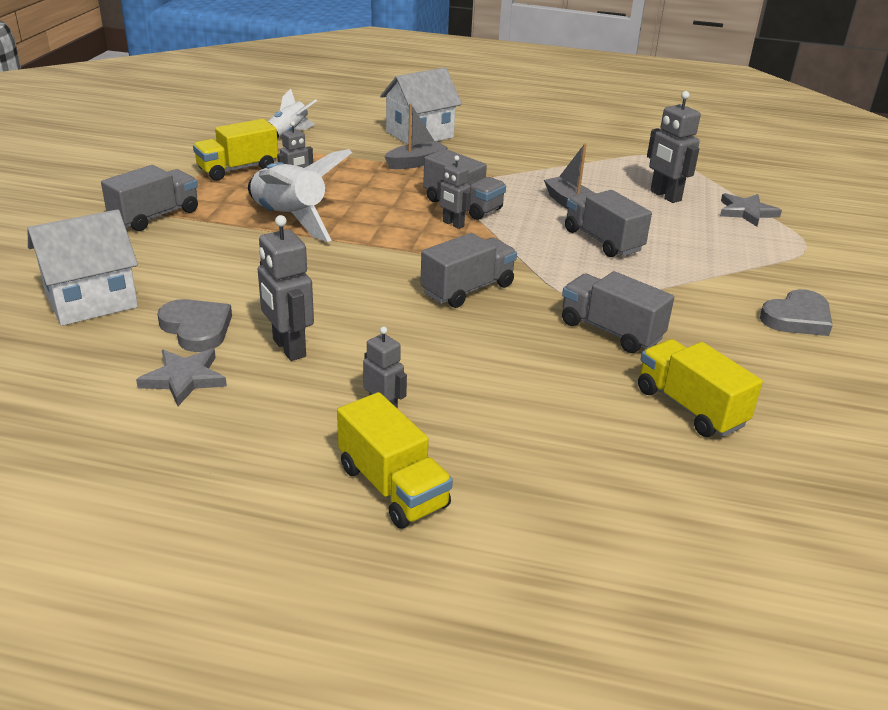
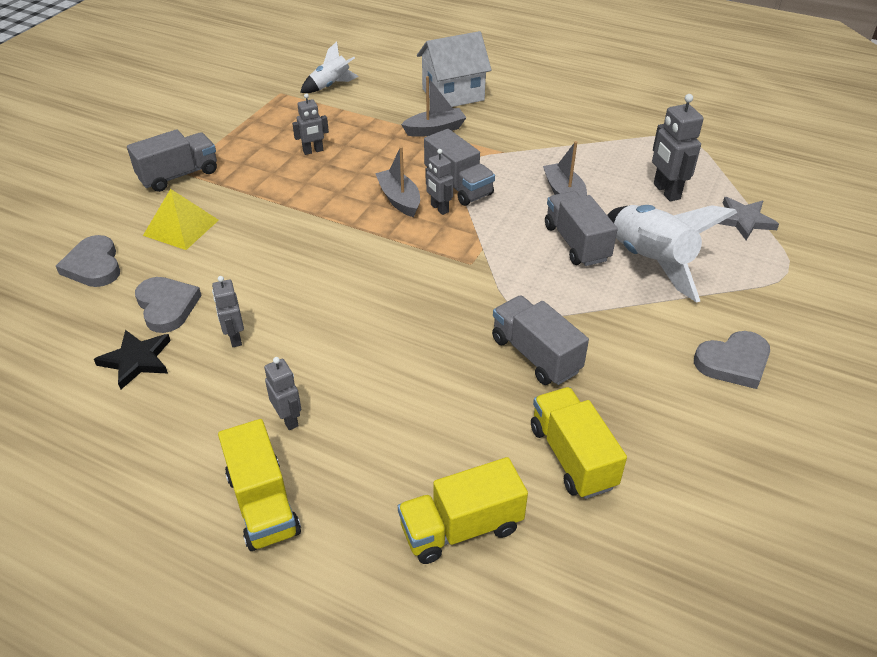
camera: 15 degrees right, 10 degrees up
(92, 301) = (93, 266): white house -> grey heart
(179, 260) = (181, 227): none -> yellow pyramid
(184, 378) = (136, 360): grey star -> black star
(238, 169) = (270, 125): yellow truck -> yellow truck (461, 528)
(288, 348) = (235, 338): grey robot -> grey robot, size x0.63
(290, 219) = (293, 189): white rocket -> white rocket (650, 262)
(408, 220) = (399, 199): none -> grey boat
(467, 289) = (420, 289): grey truck -> none

